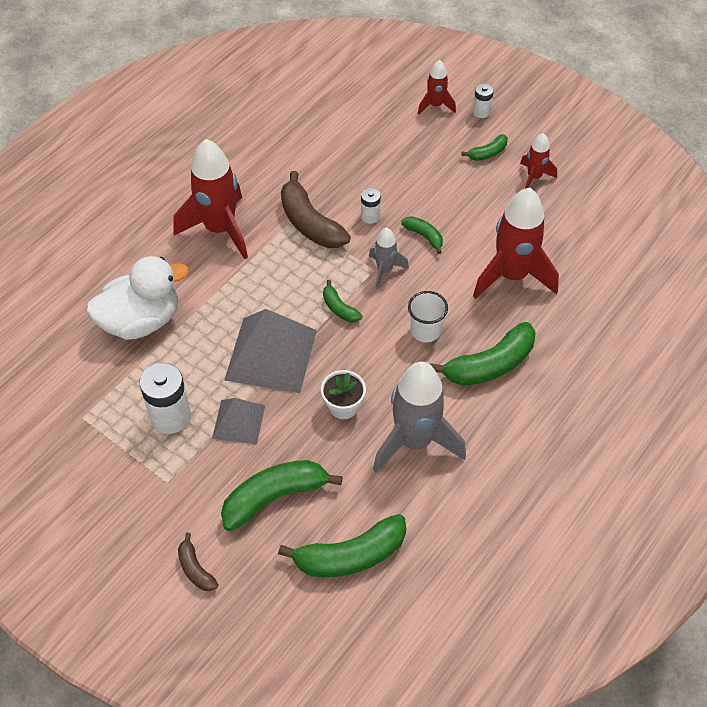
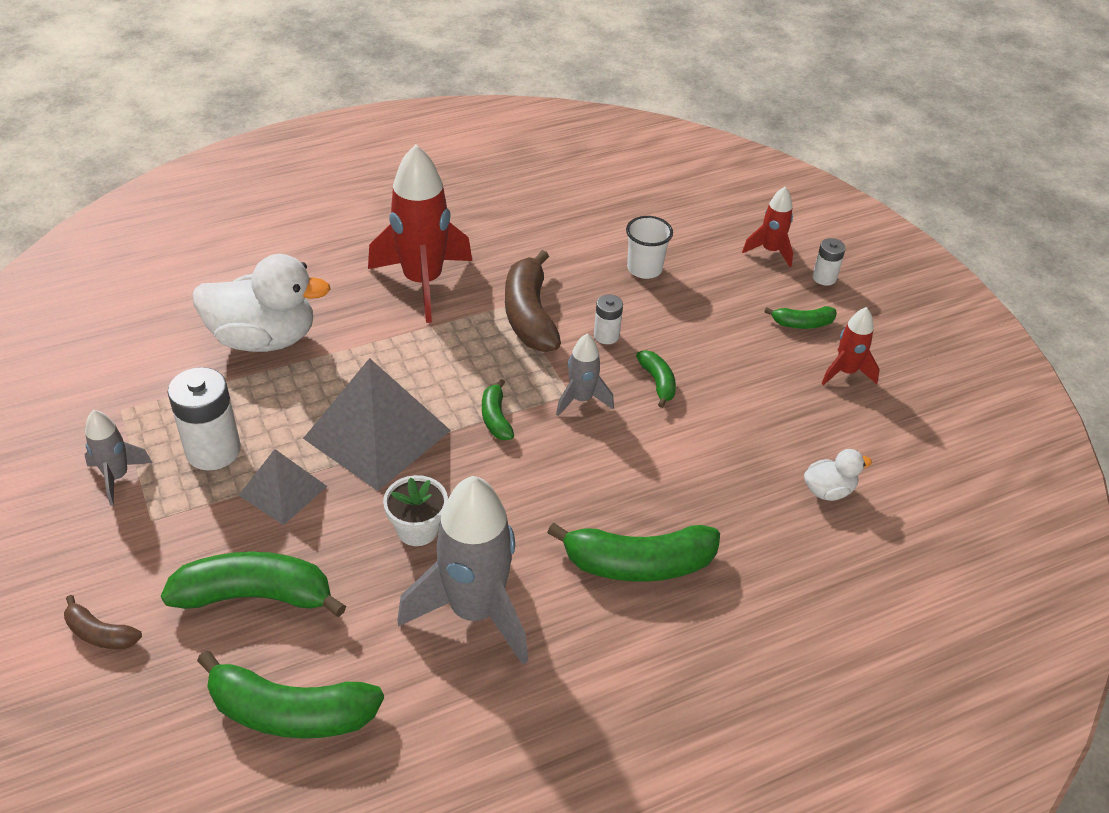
camera: 25 degrees right, 10 degrees down
(120, 465) = (117, 477): none -> grey rocket
(195, 569) = (100, 633): brown banana -> brown banana turned 60 degrees counterclockwise
(425, 331) = (583, 488): white cup -> white cup (644, 269)
(512, 276) = (740, 471): red rocket -> none
(569, 265) = (828, 490): none -> white duck

